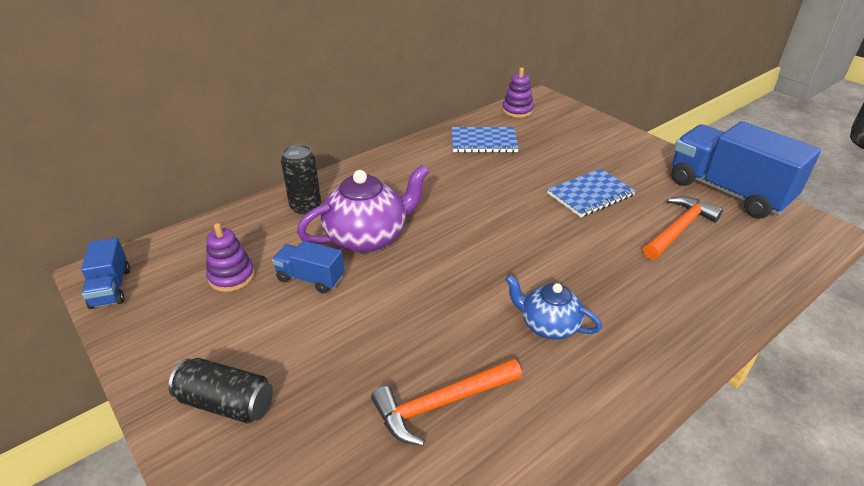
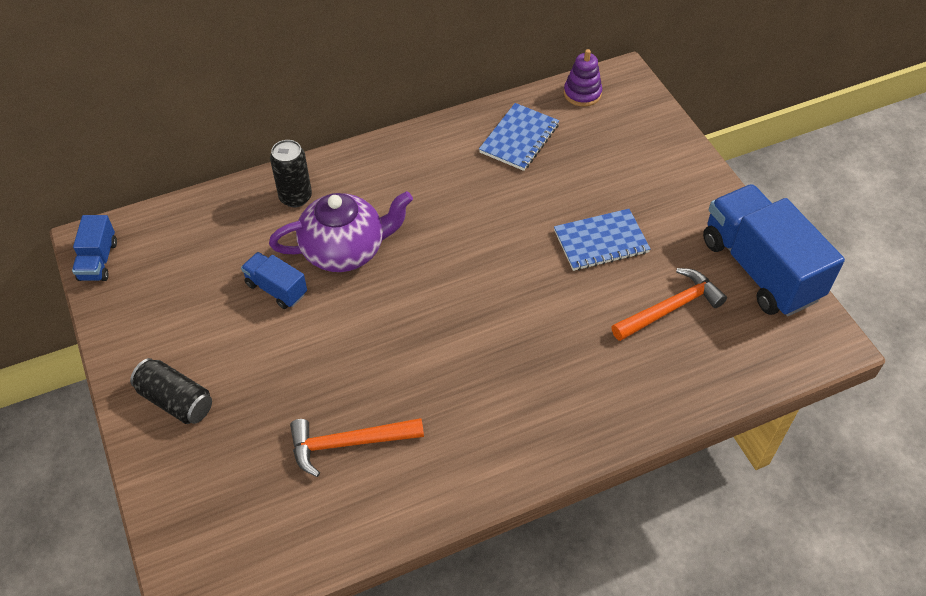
camera: 15 degrees right, 15 degrees up
(231, 276) = (205, 271): purple stacking toy -> none
(484, 142) = (519, 138): blue notebook -> blue notebook turned 75 degrees counterclockwise
(548, 325) = (476, 390): blue teapot -> none

